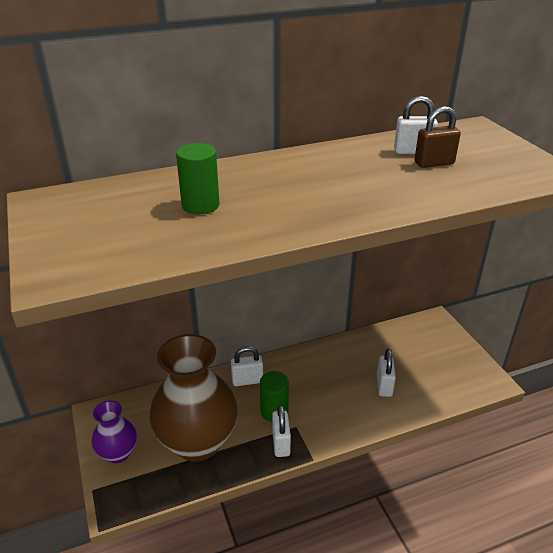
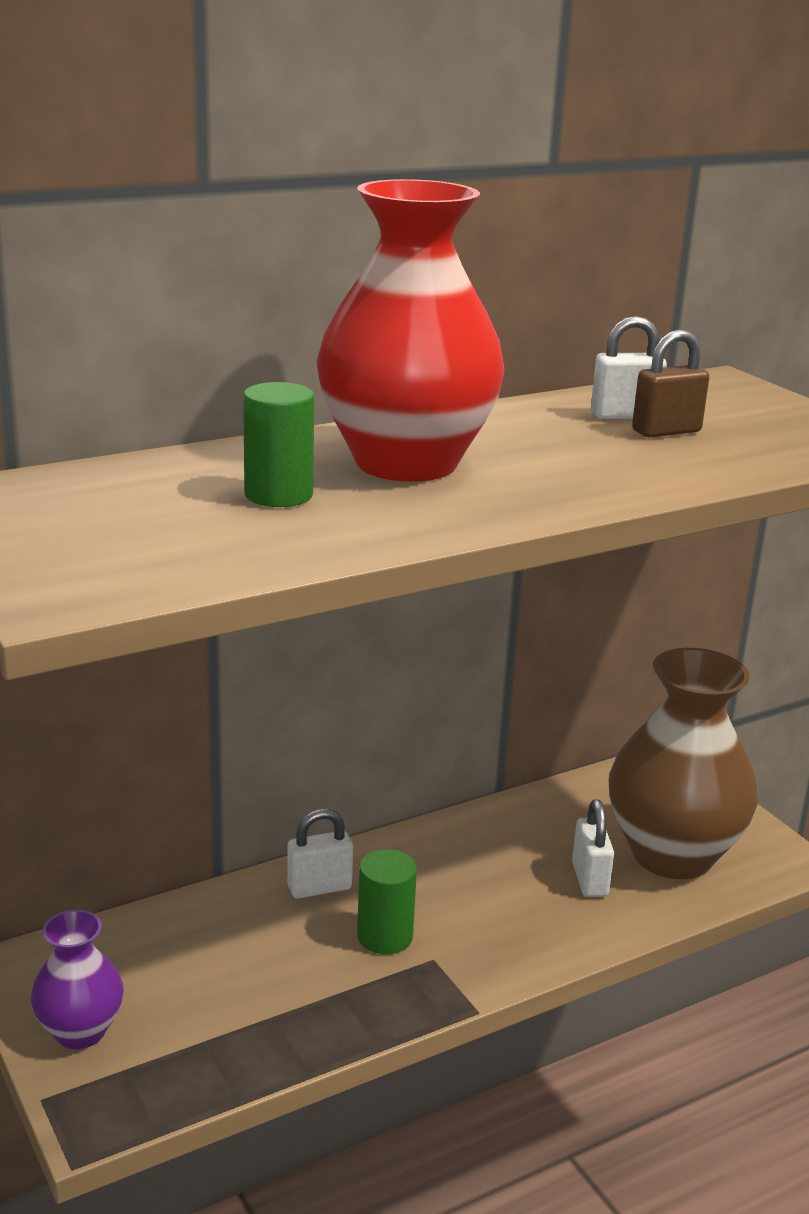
camera: 10 degrees left, 10 degrees down
(197, 442) = (241, 999): brown vase -> brown vase (672, 854)
(278, 183) = (406, 463): none -> red vase
(281, 443) = (410, 989): white padlock -> none

